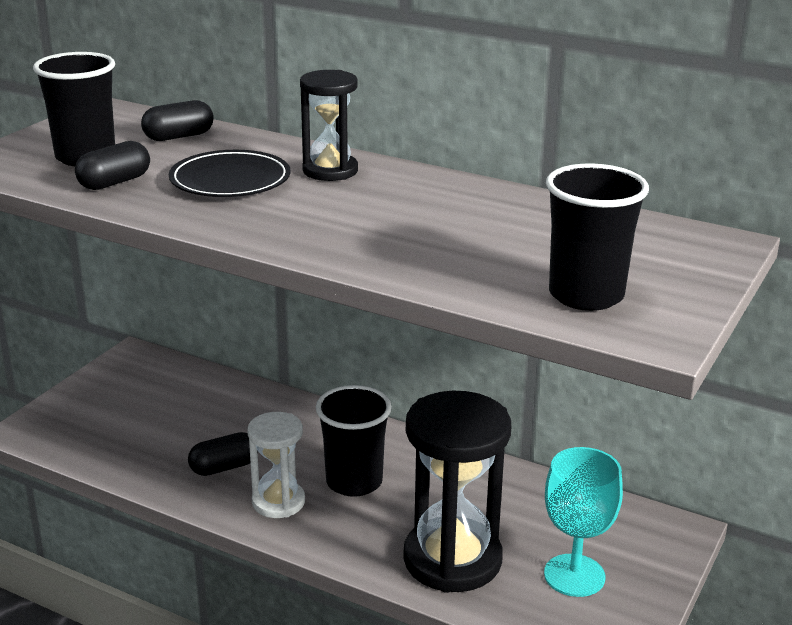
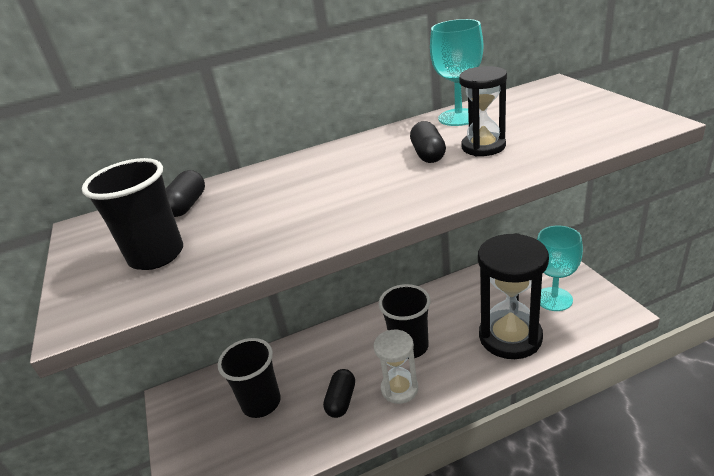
camera: 45 degrees left, 5 degrees up
(114, 182) = (225, 252): black capsule -> black capsule (428, 154)
(230, 180) = (293, 201): black plate -> none
(330, 171) = (329, 162): black hourglass -> black hourglass (483, 147)
(530, 207) = (458, 117): none -> turquoise goblet
(586, 295) = (589, 128): black cup -> black cup (261, 403)

